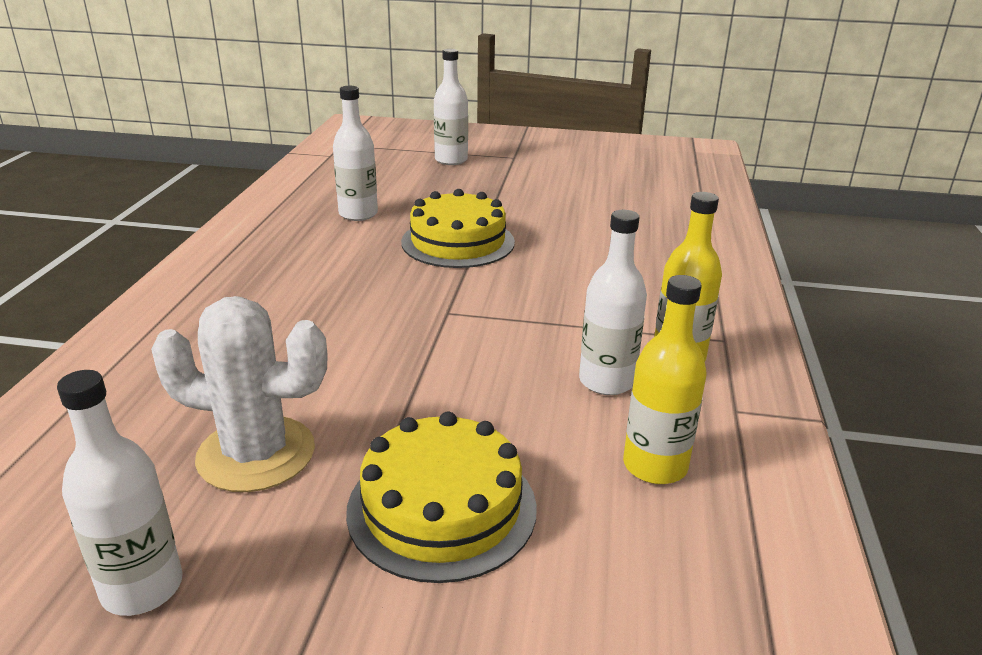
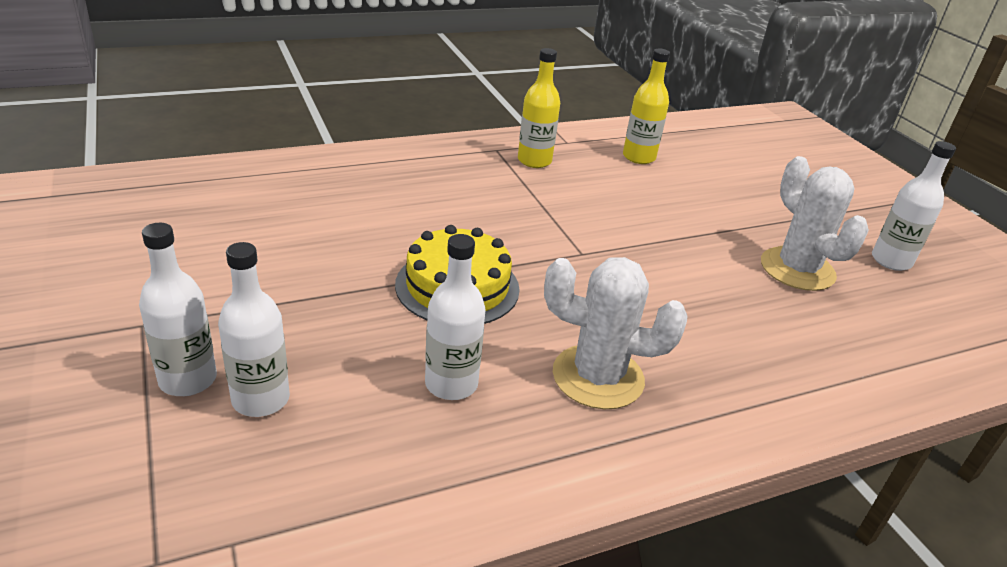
camera: 125 degrees left, 5 degrees up
(294, 259) = (598, 377): none -> white cactus
(442, 508) = (741, 202): yellow cake -> none
(606, 381) = (588, 178): white bottle -> white bottle (261, 399)

